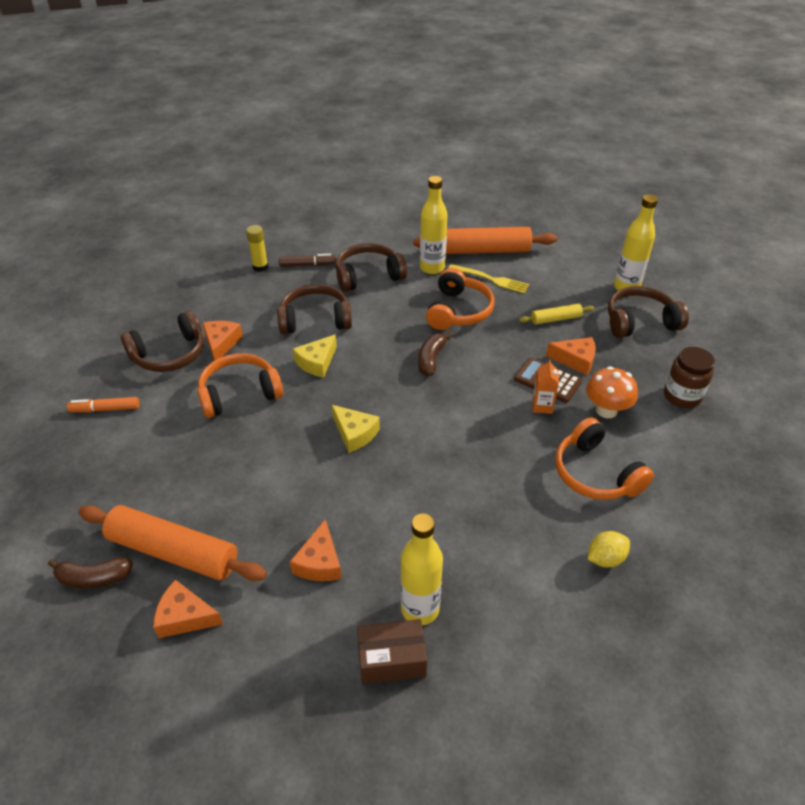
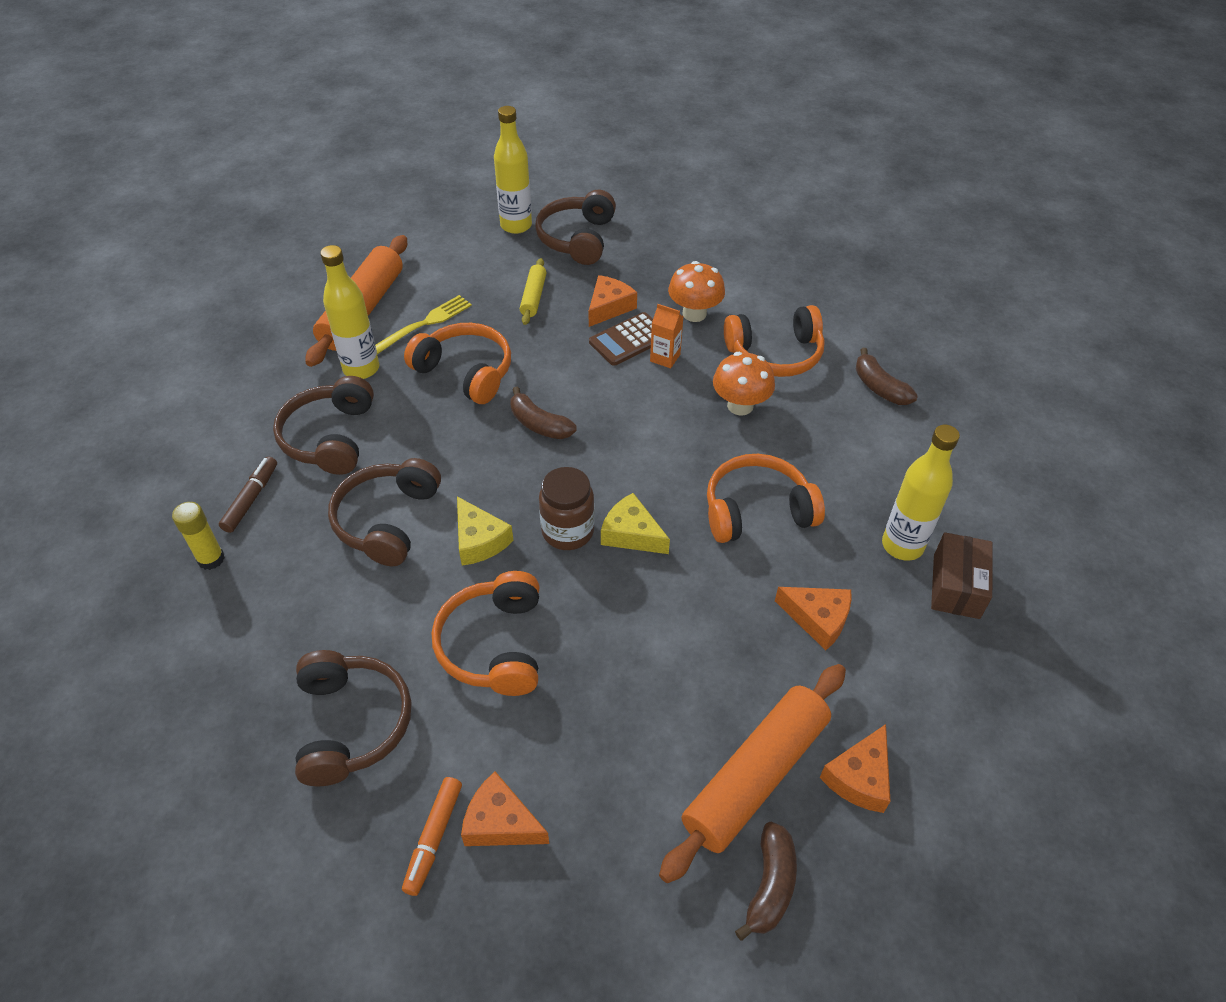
camera: 70 degrees left, 5 degrees up
(221, 343) = (369, 647): orange cheese -> orange cheese (500, 822)
(355, 433) = (631, 534): yellow cheese -> yellow cheese turned 120 degrees counterclockwise
(411, 500) = (757, 510): none -> orange headphones
(518, 464) = (740, 406): none -> orange mushroom
(605, 558) = (879, 387): yellow lemon -> brown banana
(682, 396) = (700, 256): brown jar -> brown jar (567, 531)

